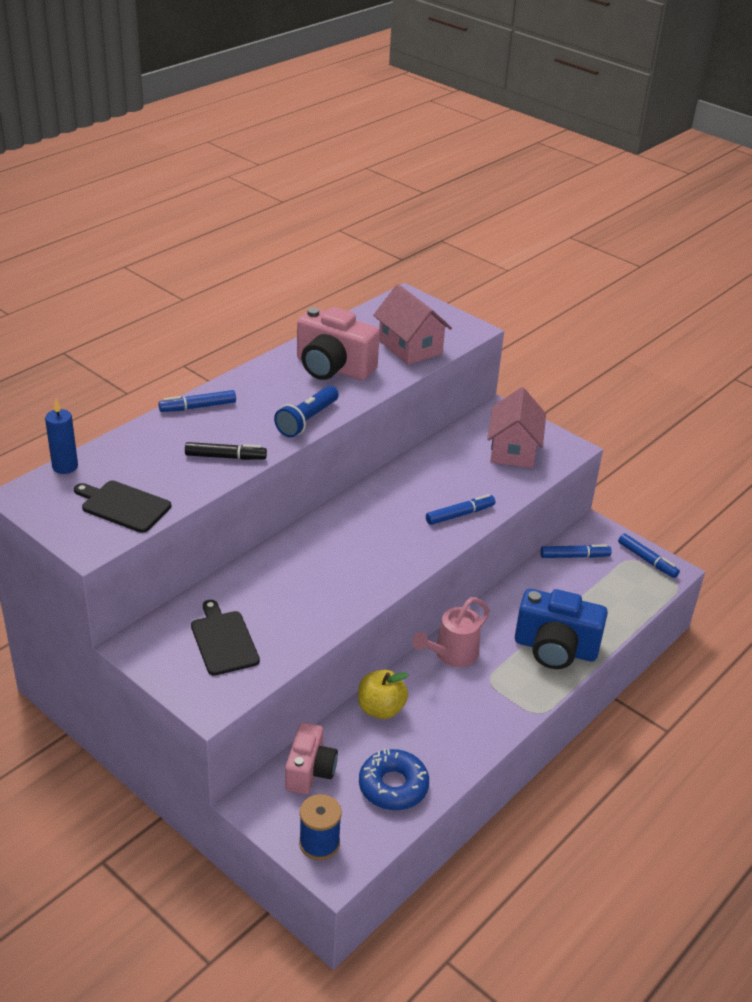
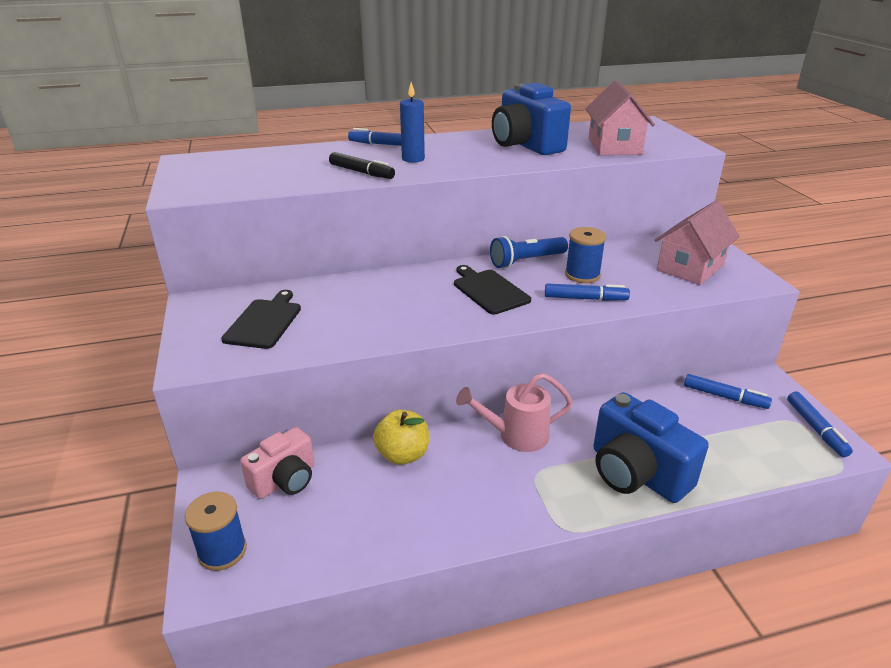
camera: 35 degrees right, 5 degrees down
(65, 467) = (238, 153): blue candle -> blue candle (413, 159)
(123, 506) = (241, 180): black cutting board -> black cutting board (489, 290)
(307, 420) = (461, 167): blue flashlight -> blue flashlight (526, 261)
(333, 368) = (526, 145): pink camera -> blue camera
(393, 786) = (344, 531): blue donut -> none
(438, 489) = (582, 275): none -> blue spool

